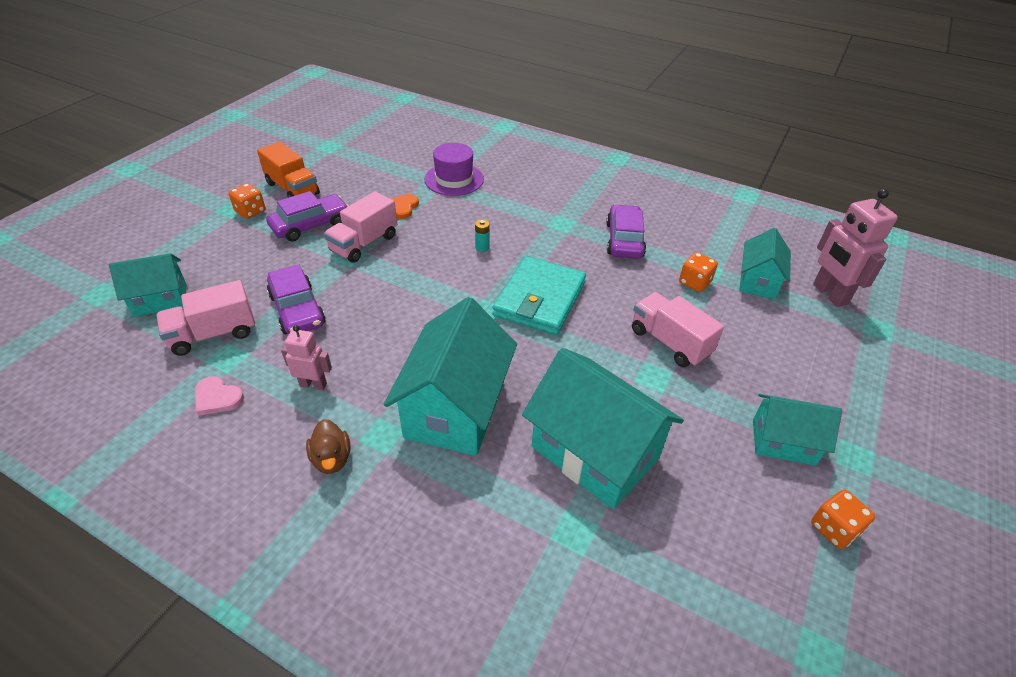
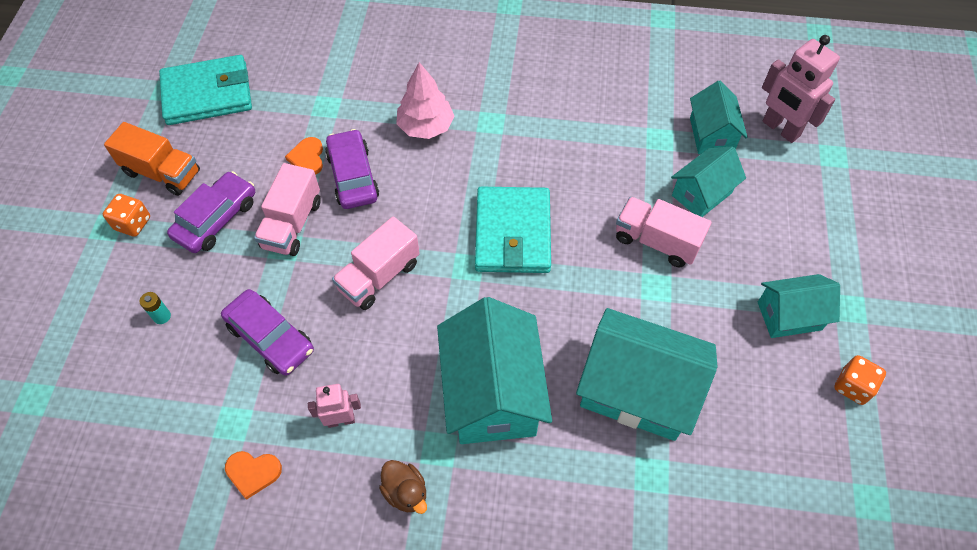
camera: 20 degrees left, 15 degrees up
(160, 300) = (109, 381): turquoise house -> turquoise house (701, 194)
(213, 334) = (199, 401): pink truck -> pink truck (379, 276)
(217, 398) = (253, 472): pink heart -> orange heart
(356, 154) = (207, 94): none -> turquoise wallet
(454, 179) = (344, 96): purple hat -> none
(482, 248) = (423, 186): turquoise battery -> turquoise battery (162, 316)
(507, 212) = (426, 126): none -> pink tree
(624, 240) = (564, 124): purple car -> purple car (353, 176)
(694, 282) = (653, 158): orange dice -> none

